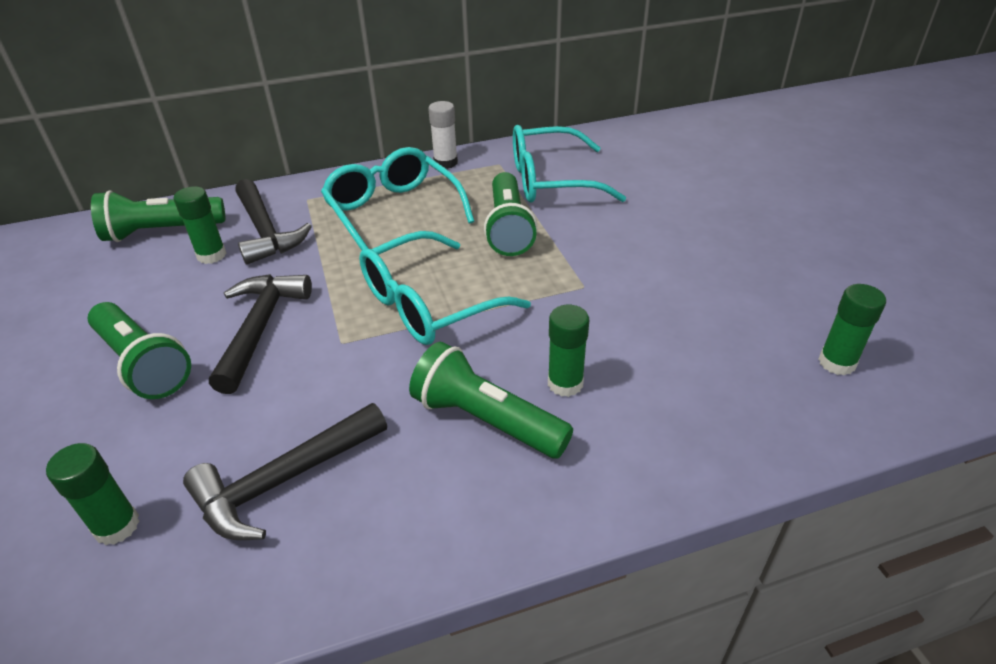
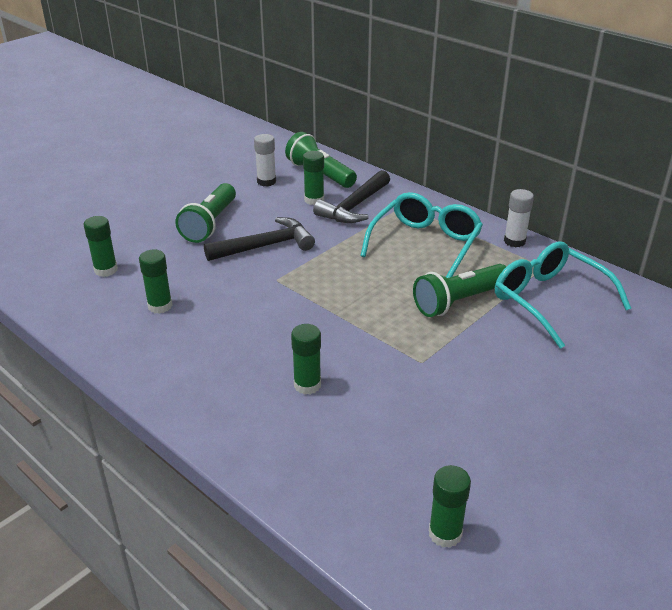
camera: 60 degrees right, 5 degrees down
(115, 279) = (266, 182): none -> white glue stick
(284, 480) = (160, 306): black hammer -> green glue stick
(430, 304) = (340, 298): turquoise glasses -> none
(486, 420) = (250, 361): green flashlight -> none

